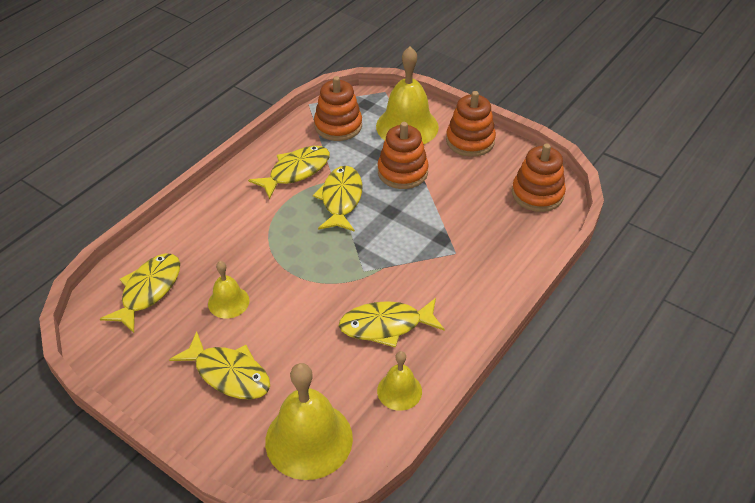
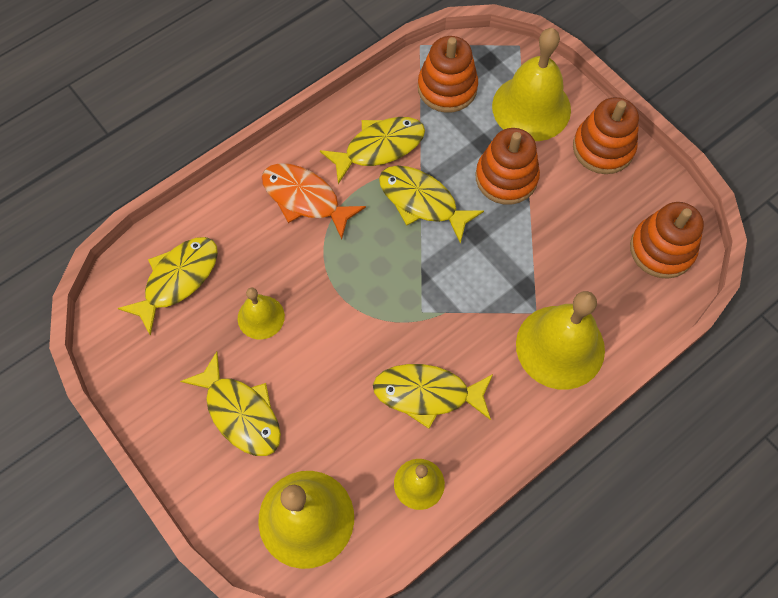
camera: 15 degrees right, 20 degrees up
(244, 215) = (305, 199): none -> orange fish
(341, 199) = (422, 202): yellow fish -> yellow fish turned 75 degrees counterclockwise
(482, 271) = (560, 346): none -> yellow bell

